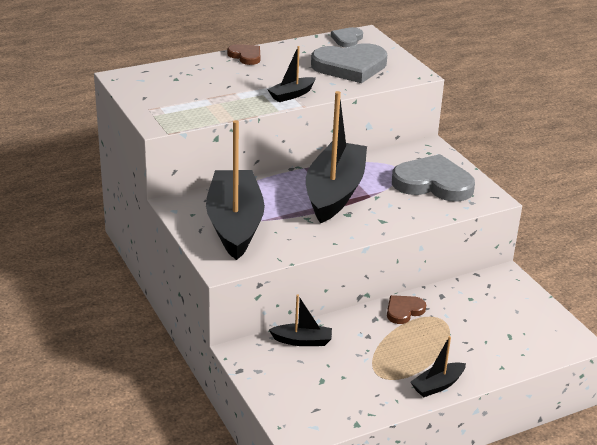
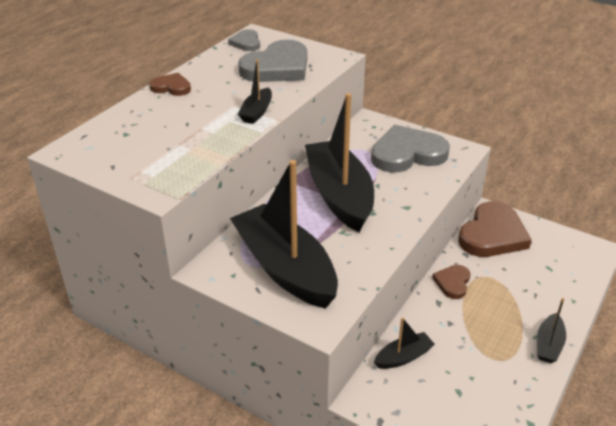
camera: 30 degrees left, 5 degrees up
(486, 291) = (492, 234): none -> brown heart

